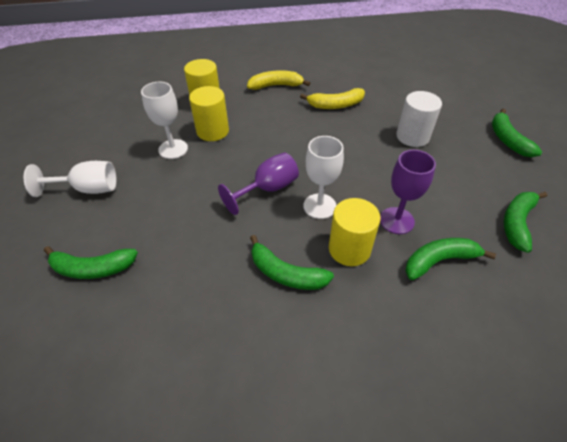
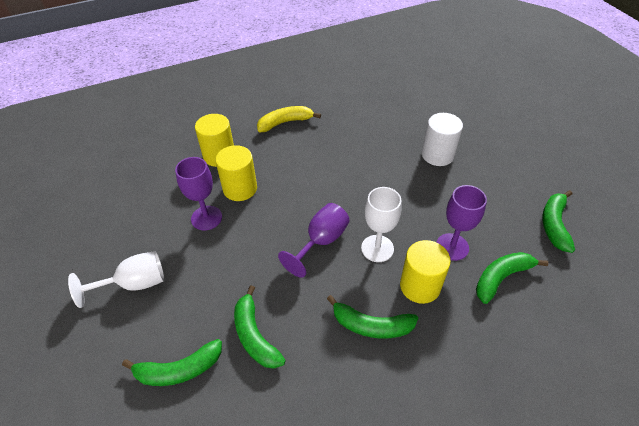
camera: 15 degrees left, 0 degrees up
(173, 149) = (206, 218): white goblet -> purple goblet
(335, 105) = (353, 134): yellow banana -> none
(507, 140) = (522, 141): green banana -> green banana (255, 335)

